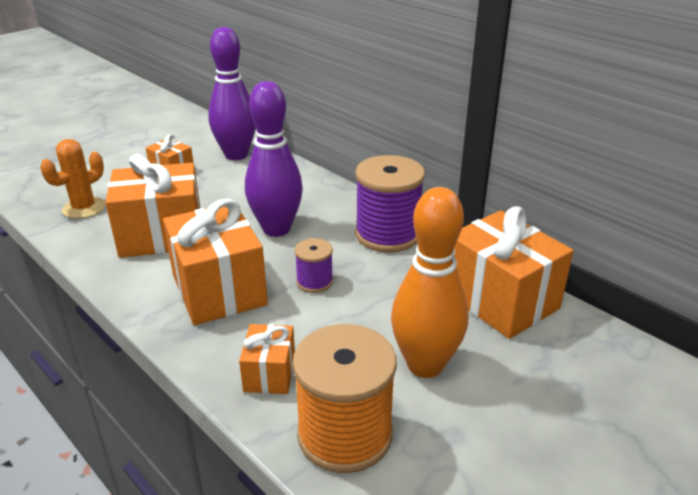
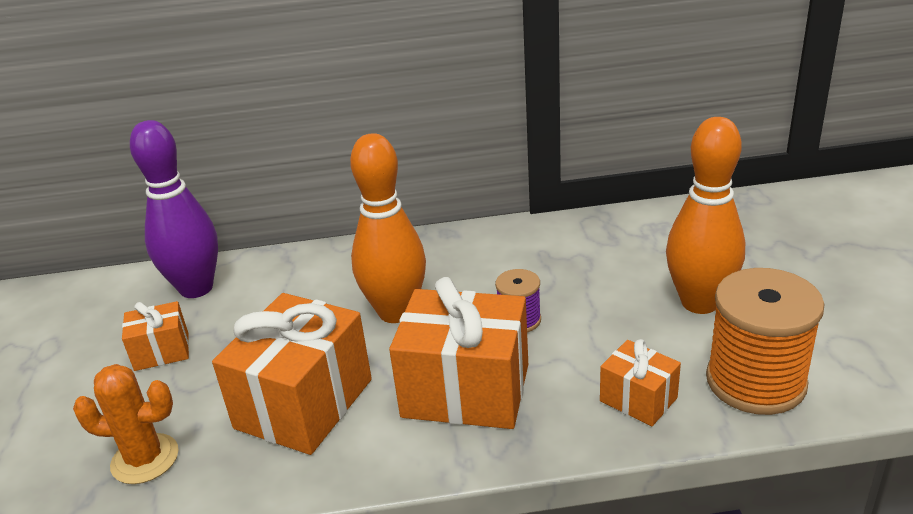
camera: 50 degrees left, 0 degrees up
(84, 208) = (145, 459): orange cactus -> orange cactus turned 75 degrees counterclockwise
(276, 229) = (396, 312): purple bowling pin -> orange bowling pin
(387, 234) = (488, 247): purple spool -> none
(500, 300) = (648, 230): orange gift -> none

